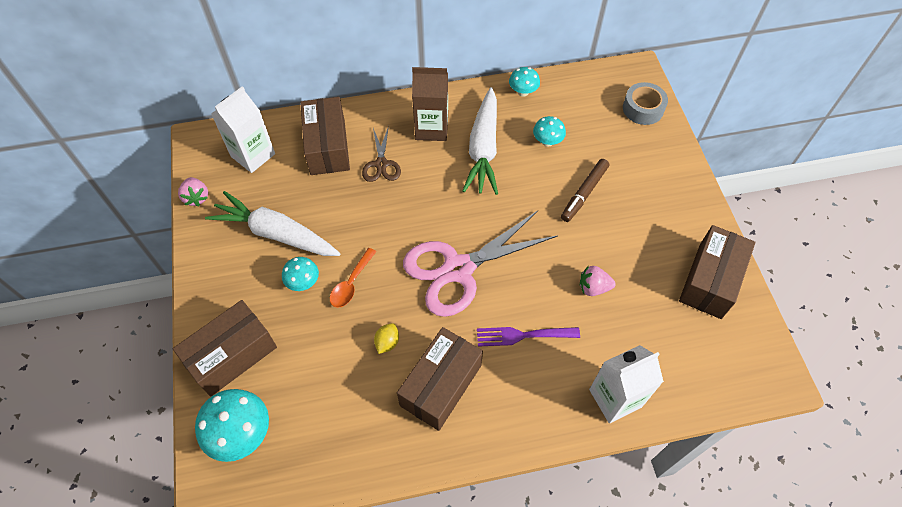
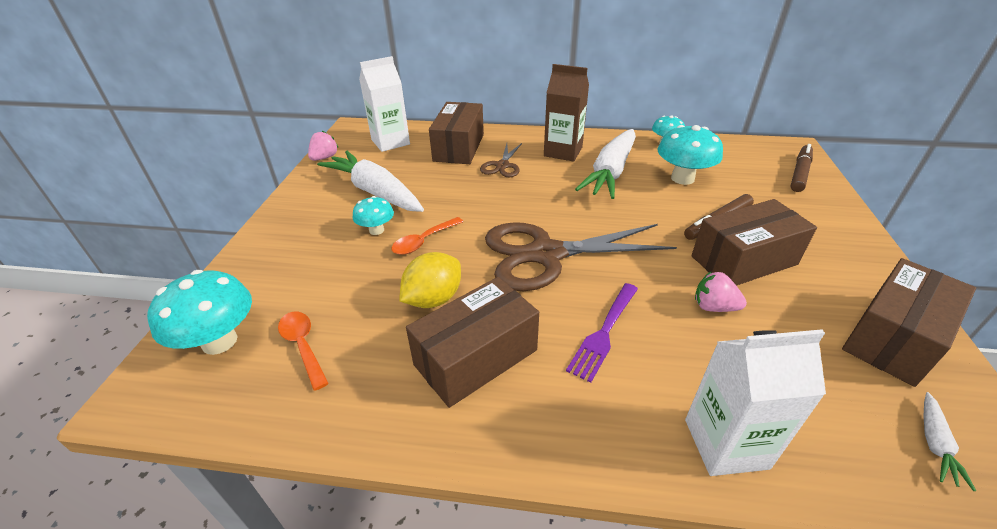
camera: 20 degrees right, 20 degrees down
(196, 197) = (324, 158): pink strawberry -> pink strawberry turned 150 degrees counterclockwise
(232, 355) = (266, 270): brown box -> brown box (744, 260)
(309, 416) = (303, 346): none -> orange spoon
(387, 342) = (433, 299): yellow lemon -> yellow lemon, size x1.76
(458, 269) = (546, 254): pink scissors -> brown scissors
(523, 335) = (604, 333): purple fork -> purple fork turned 75 degrees counterclockwise
(547, 141) = (682, 178): turquoise mushroom -> turquoise mushroom, size x1.72
(643, 109) = (799, 173): grey tape -> brown marker
(730, 358) = (935, 443): none -> white carrot

